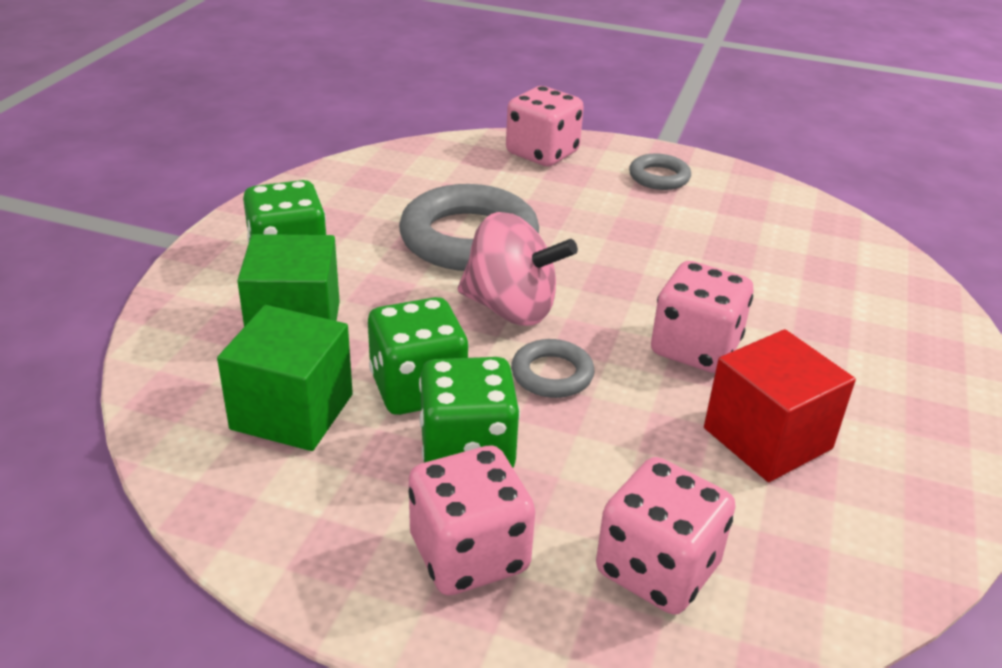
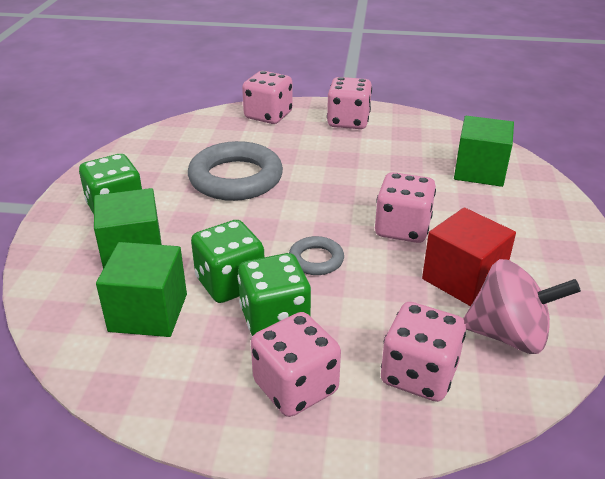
camera: 10 degrees left, 0 degrees up
(511, 309) = (277, 221): pink spinning top -> pink spinning top (508, 335)
(659, 177) = (348, 121): grey ring -> pink dice
(841, 279) = (479, 171): none -> green cube

